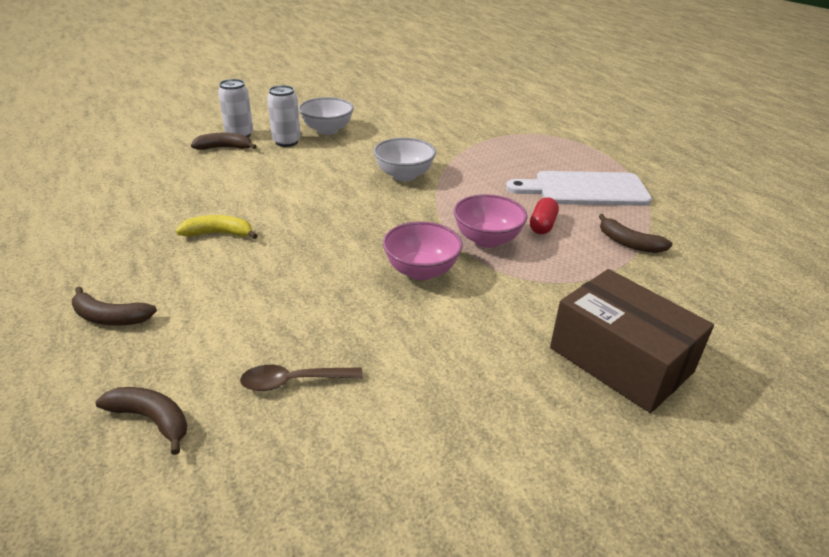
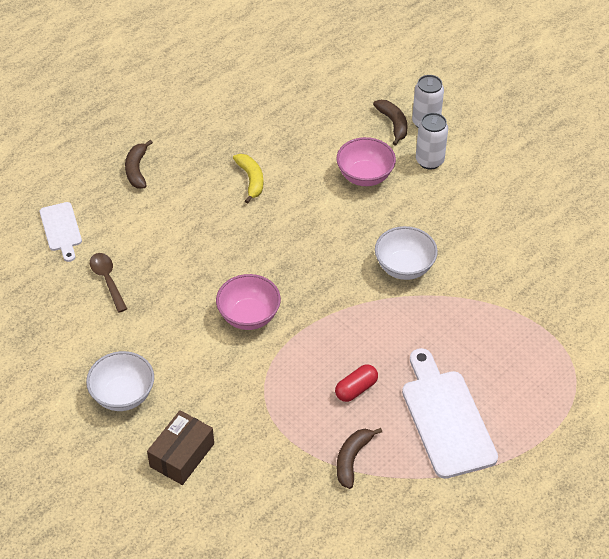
camera: 75 degrees right, 15 degrees up
(152, 419) = (61, 229): brown banana -> white cutting board
(327, 130) = (474, 181): white bowl -> white bowl (123, 395)
(487, 240) = (313, 351): pink bowl -> pink bowl (365, 176)
(542, 225) = (356, 389): red capsule -> red capsule turned 45 degrees counterclockwise
(620, 359) = (182, 455): brown box -> brown box, size x0.65

